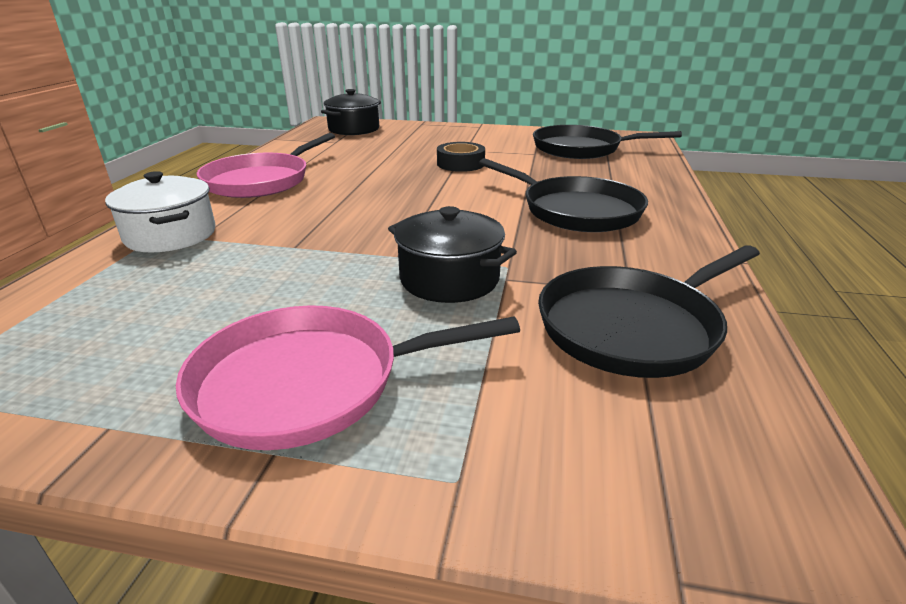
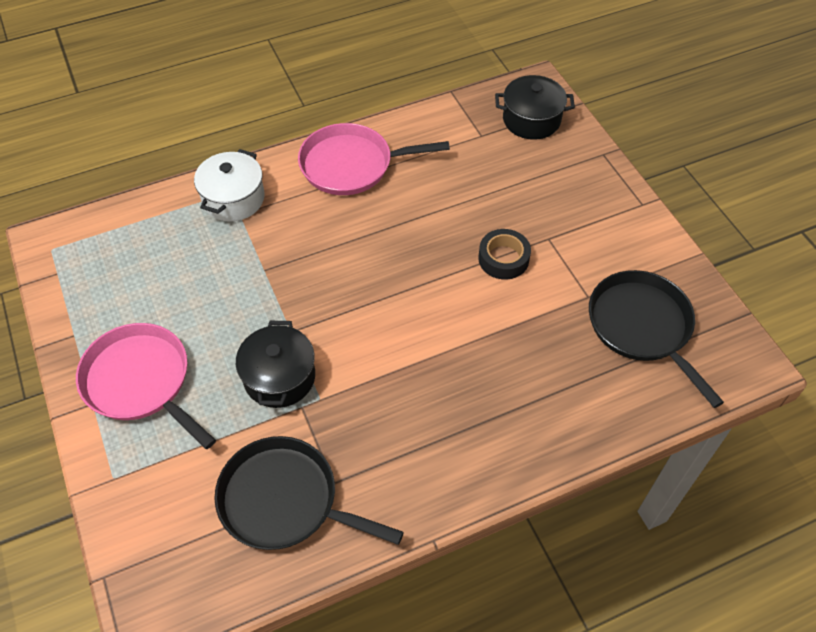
camera: 55 degrees right, 25 degrees up
(576, 210) = (455, 395): black pan -> none

